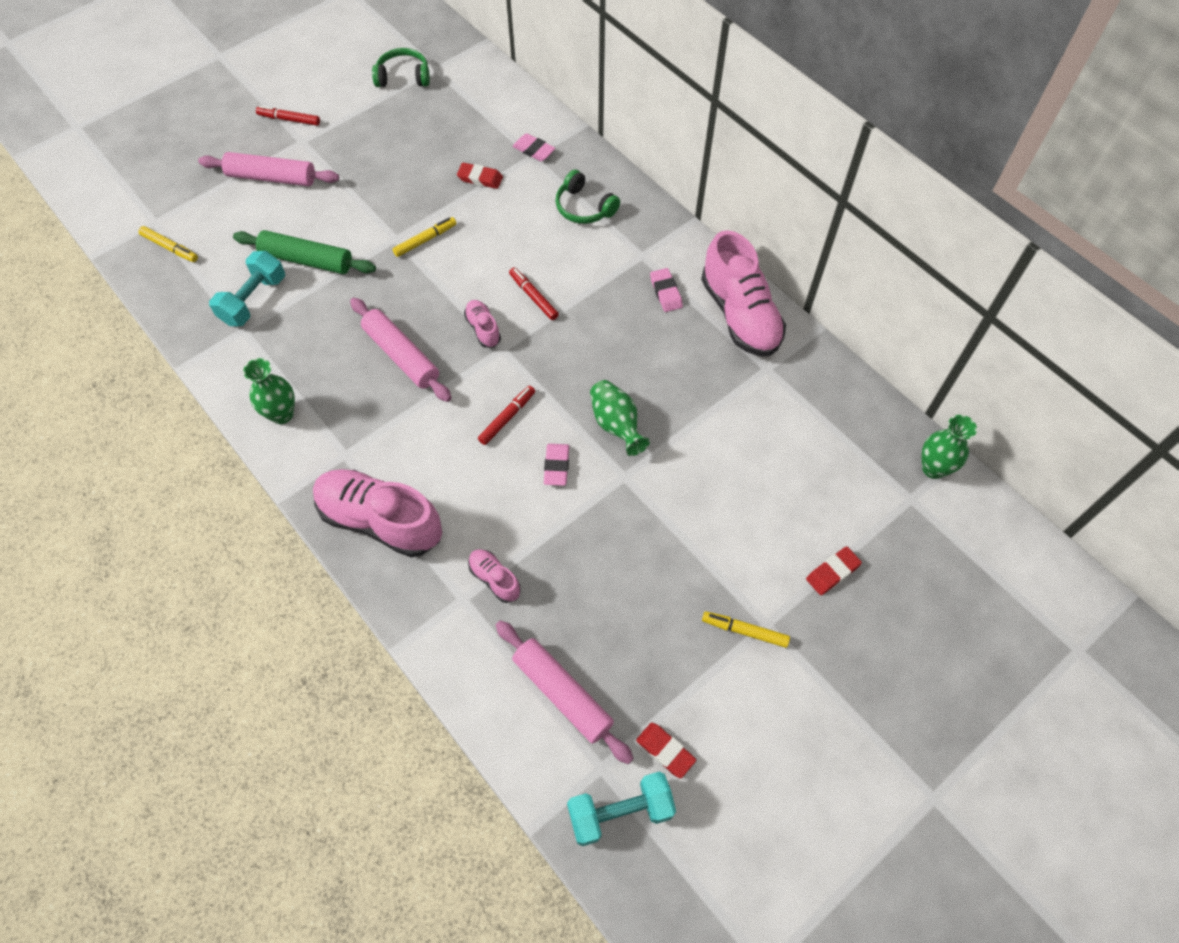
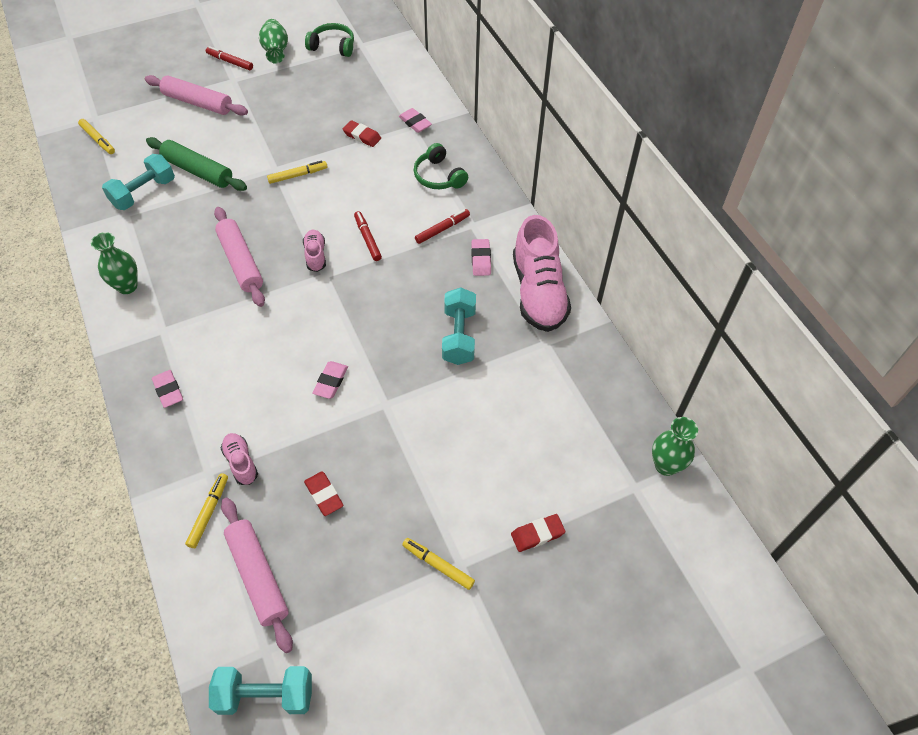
camera: 15 degrees right, 5 degrees down
(380, 520) = (168, 390): pink shoe -> pink eraser
(482, 641) = (209, 512): none -> yellow marker
(507, 418) = (306, 332): red marker -> red marker (442, 229)
(616, 425) = (395, 359): green vase -> green vase (276, 51)
(665, 751) = (326, 652): red eraser -> red eraser (324, 495)
(674, 383) = (459, 336): none -> turquoise dumbbell

